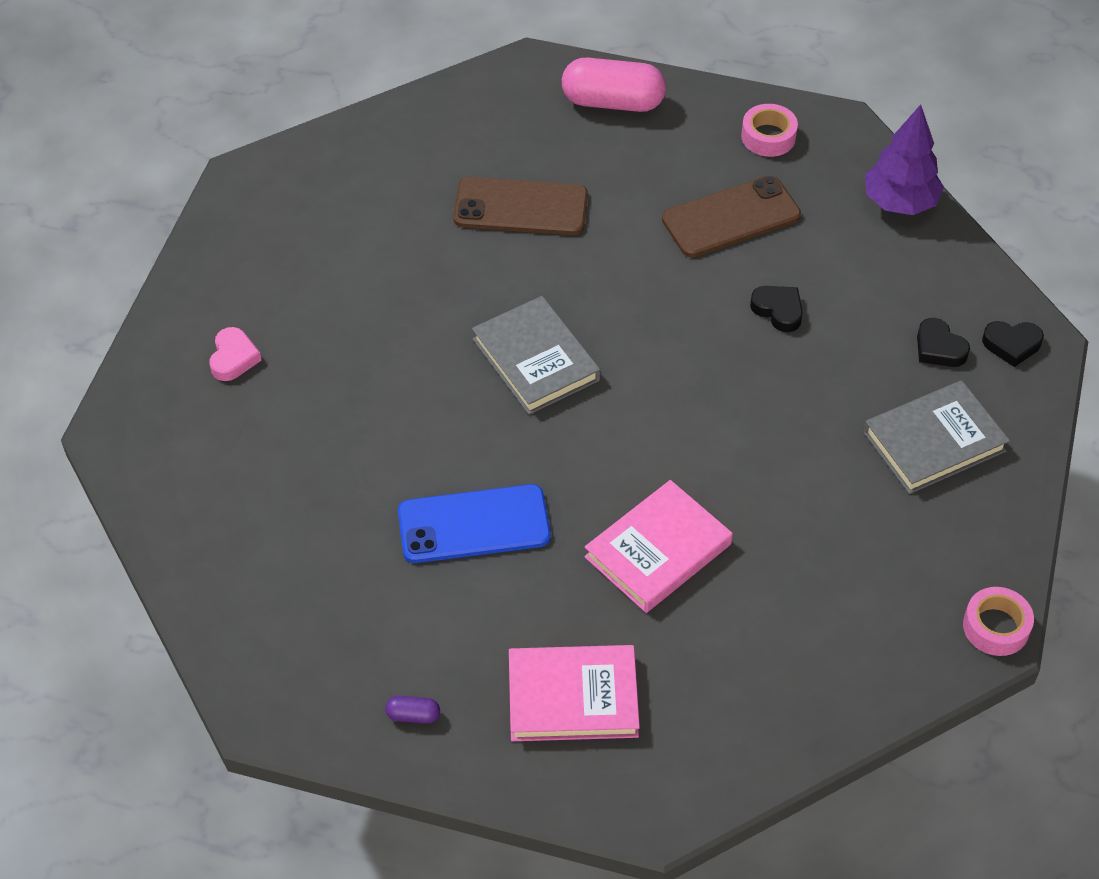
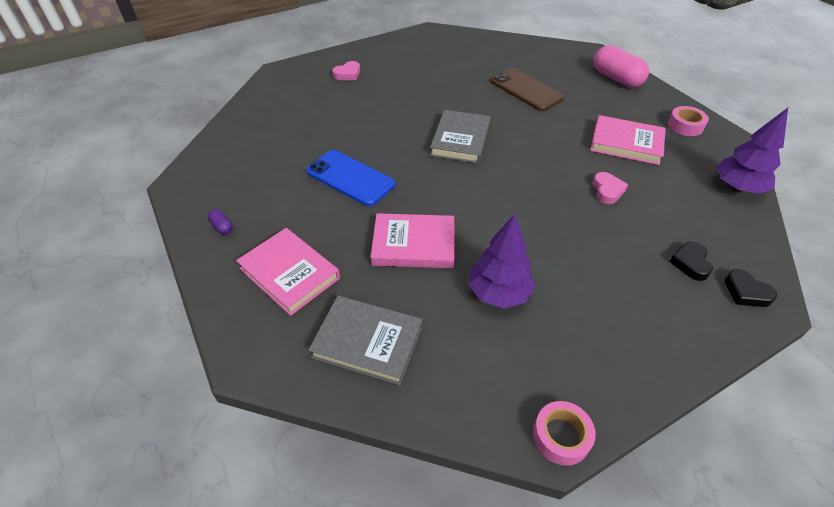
camera: 45 degrees right, 5 degrees down
(731, 217) = (626, 143): brown phone -> pink book
(778, 310) = (607, 191): black heart -> pink heart
(805, 534) = (499, 293): none -> purple tree
(934, 441) = (634, 305): grey book -> grey book (367, 342)

